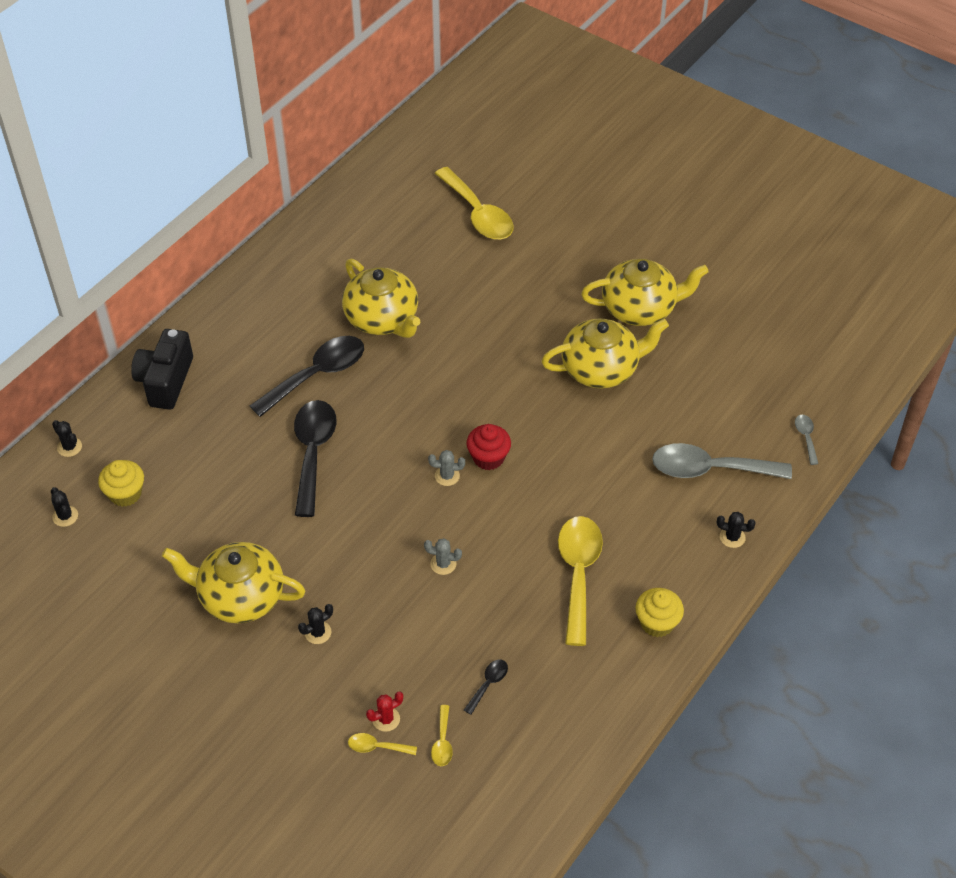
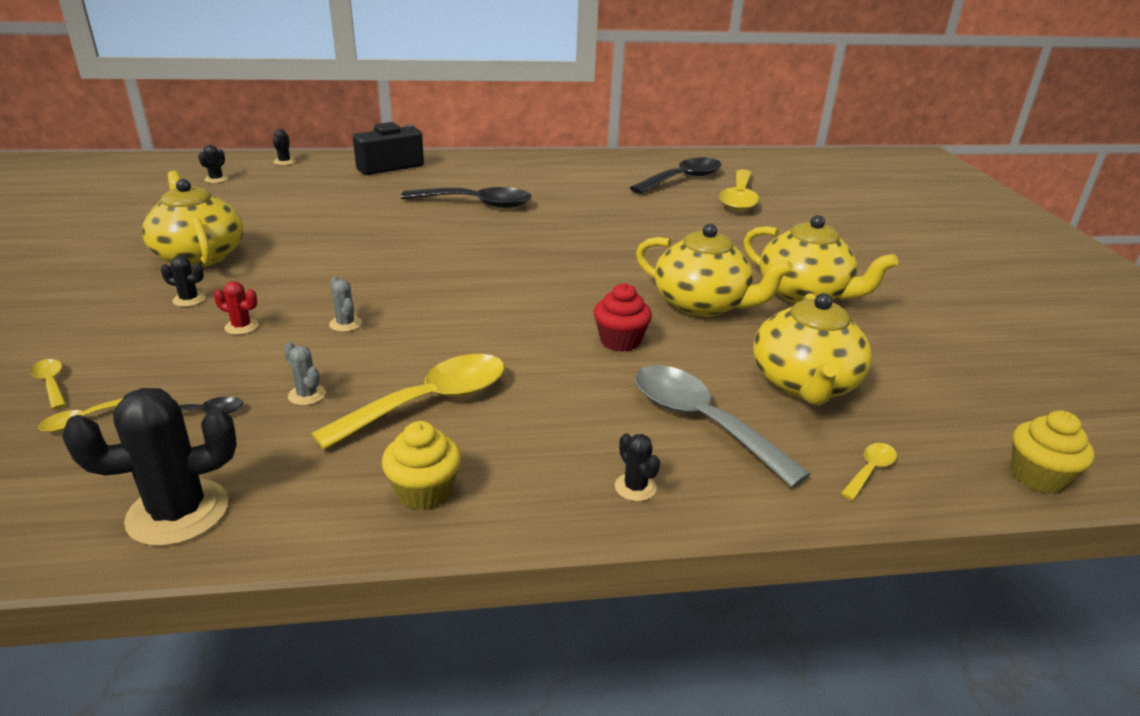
camera: 45 degrees right, 20 degrees down
(125, 494) = (262, 188): yellow cupcake -> yellow cupcake (1038, 477)
(313, 452) = (396, 228): black spoon -> black spoon (683, 179)
(382, 319) = (572, 205): yellow teapot -> yellow teapot (804, 384)
(386, 719) = (98, 373): red cactus -> red cactus (241, 327)
(447, 476) = (455, 286): grey cactus -> grey cactus (307, 395)
(488, 458) = (506, 295): red cupcake -> red cupcake (620, 341)
(580, 731) = (178, 512): none -> black cactus
(806, 437) = (870, 470): grey spoon -> yellow spoon

